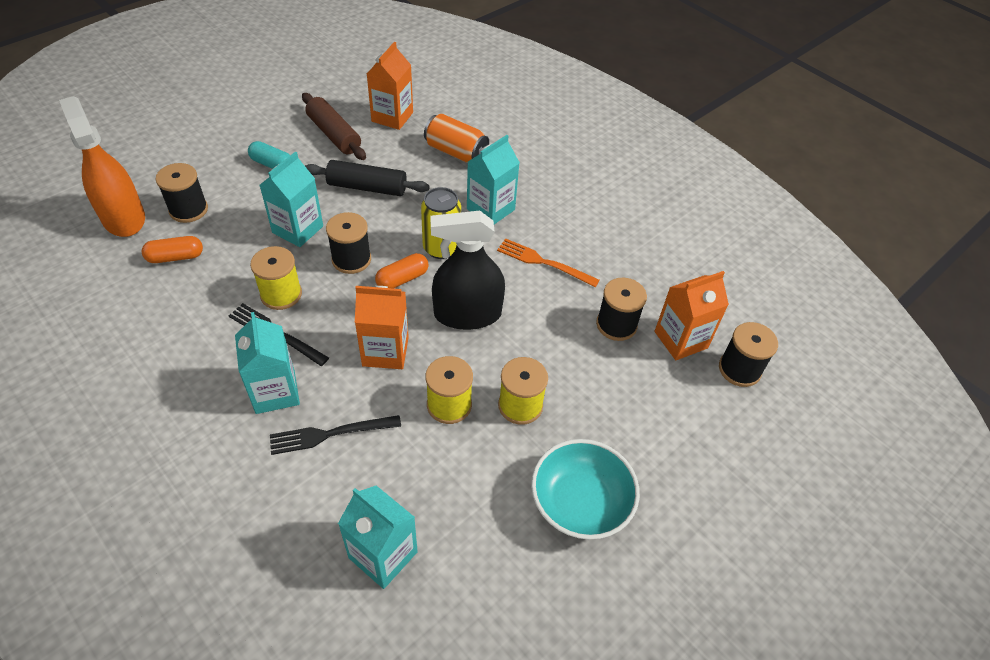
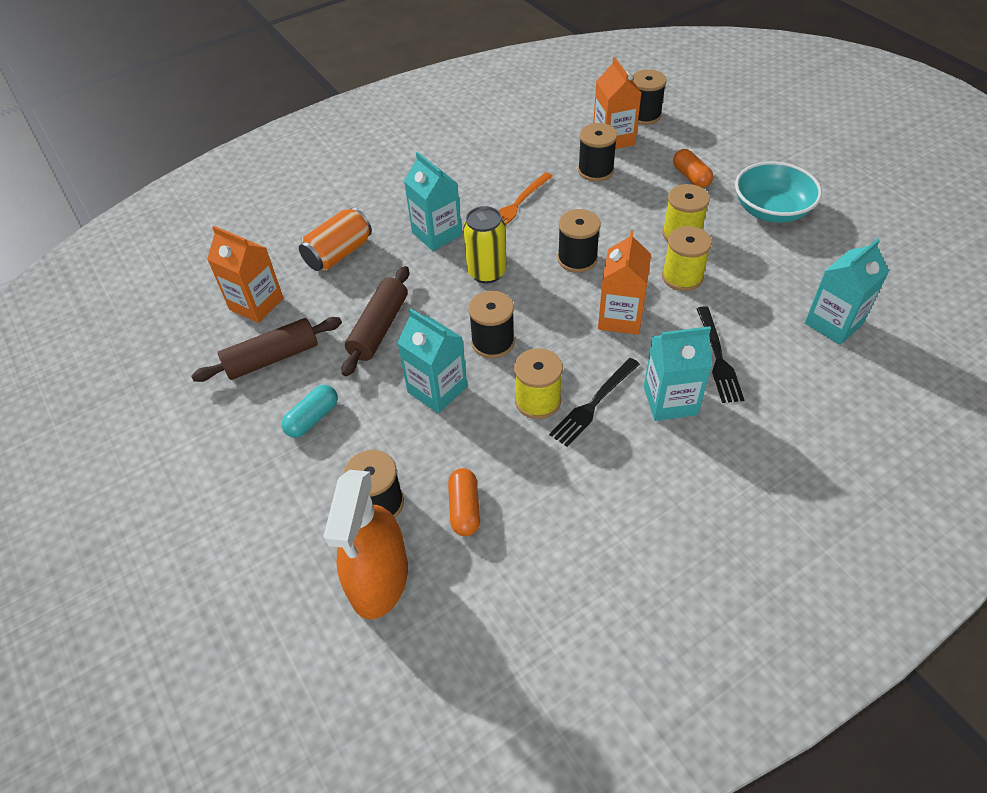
camera: 75 degrees left, 0 degrees up
(123, 218) = (379, 579): orange spray bottle -> orange spray bottle turned 60 degrees counterclockwise
(367, 187) = (379, 328): black rolling pin -> brown rolling pin
(402, 279) = (526, 303): orange capsule -> orange capsule (691, 177)
(467, 314) = (577, 259): black spray bottle -> black spool

